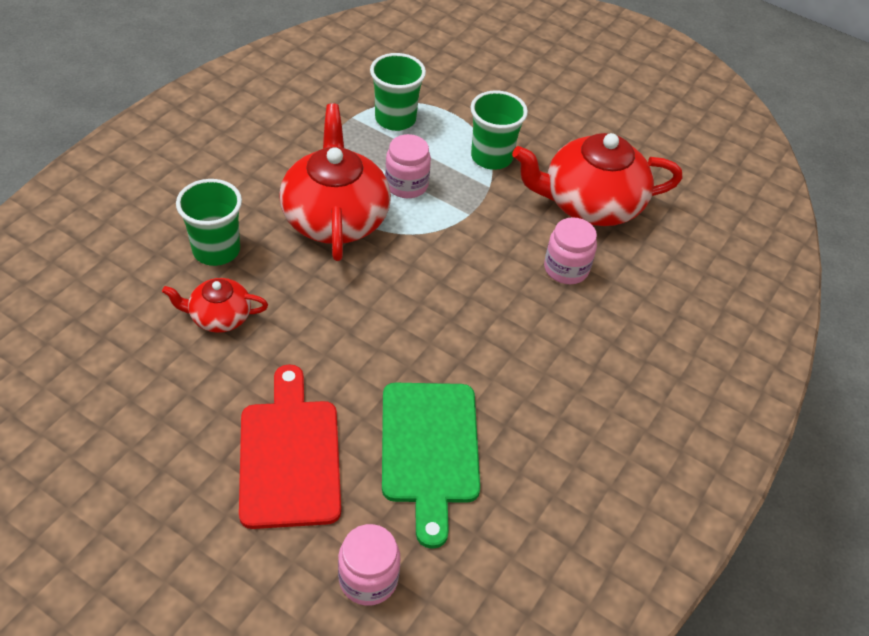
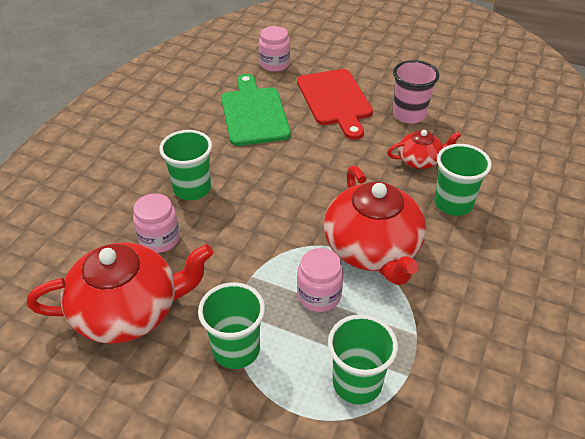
camera: 175 degrees right, 5 degrees down
(187, 401) = (409, 115): none -> pink cup
(529, 327) = (192, 189): none -> green cup

